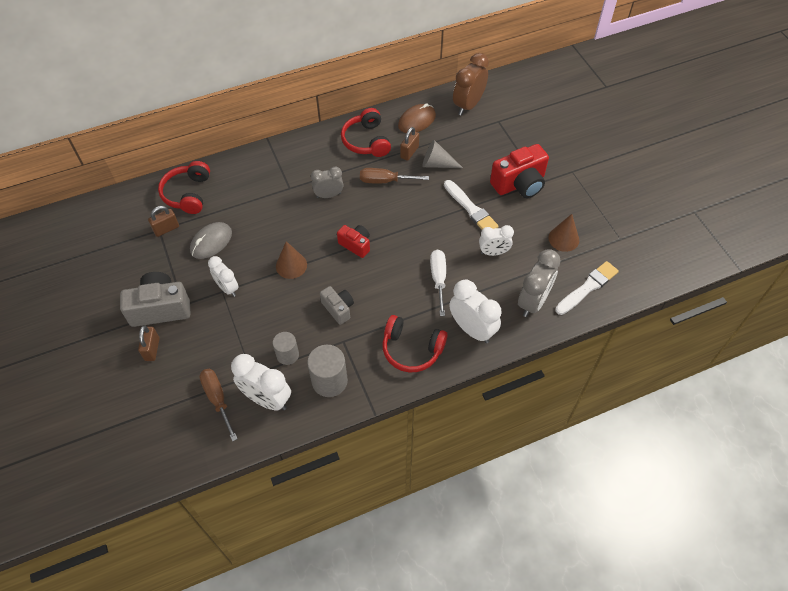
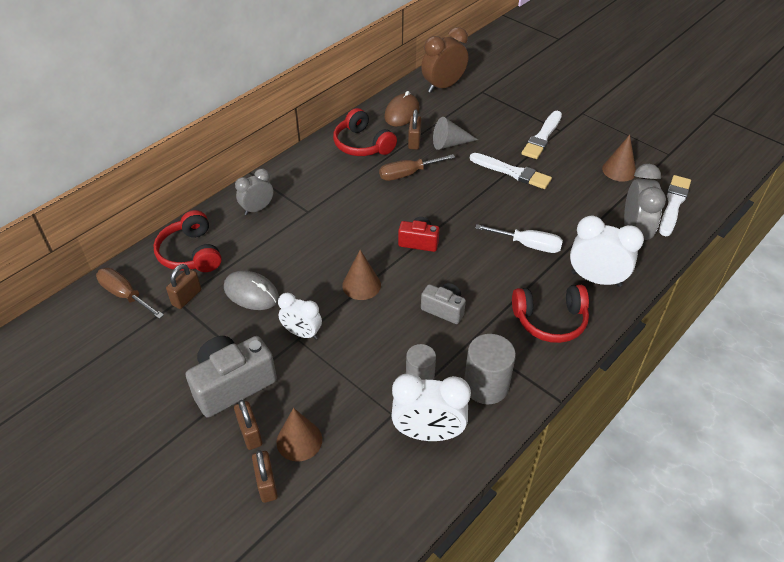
camera: 25 degrees left, 10 degrees down
(143, 389) = (267, 484): none -> brown padlock
(180, 367) = (299, 440): none -> brown cone
(211, 242) = (251, 293): grey mouse -> grey mouse turned 75 degrees counterclockwise
(218, 399) = (369, 458): brown screwdriver -> brown screwdriver (125, 295)
(328, 195) = (356, 205): grey clock -> grey clock (257, 209)
(438, 279) = (528, 245): white screwdriver -> white screwdriver turned 135 degrees clockwise
(468, 105) = (443, 86): brown clock -> brown clock turned 45 degrees clockwise
(493, 252) = (563, 203): white clock -> none
(519, 184) = (542, 137): red camera -> white brush

